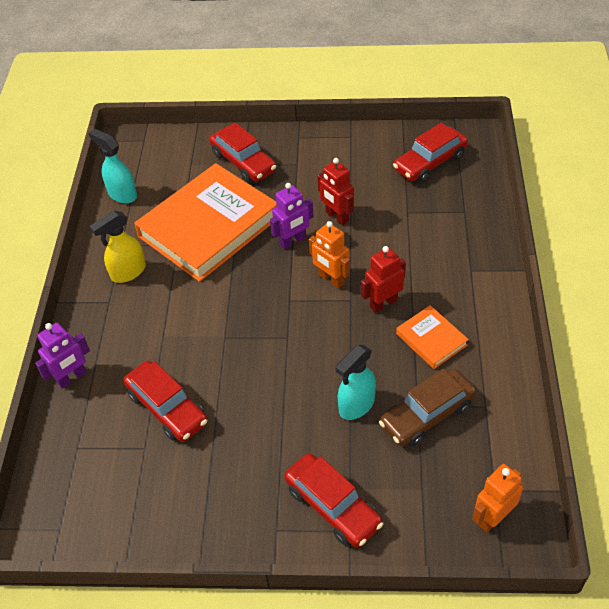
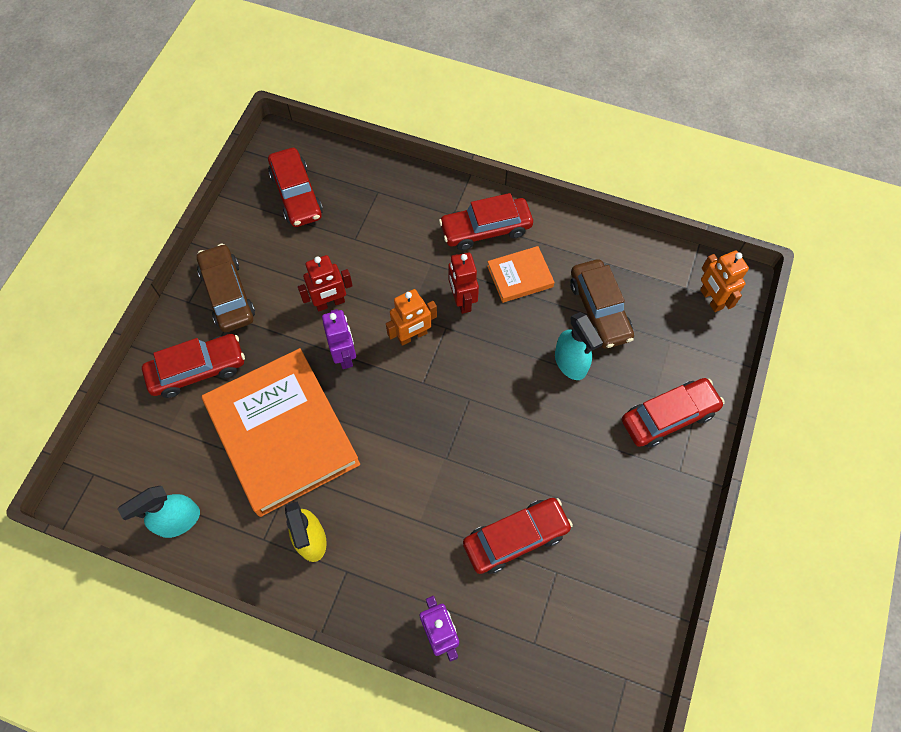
camera: 75 degrees left, 15 degrees up
(315, 155) = (228, 294): none -> brown car
(469, 299) = (486, 229): none -> red car

